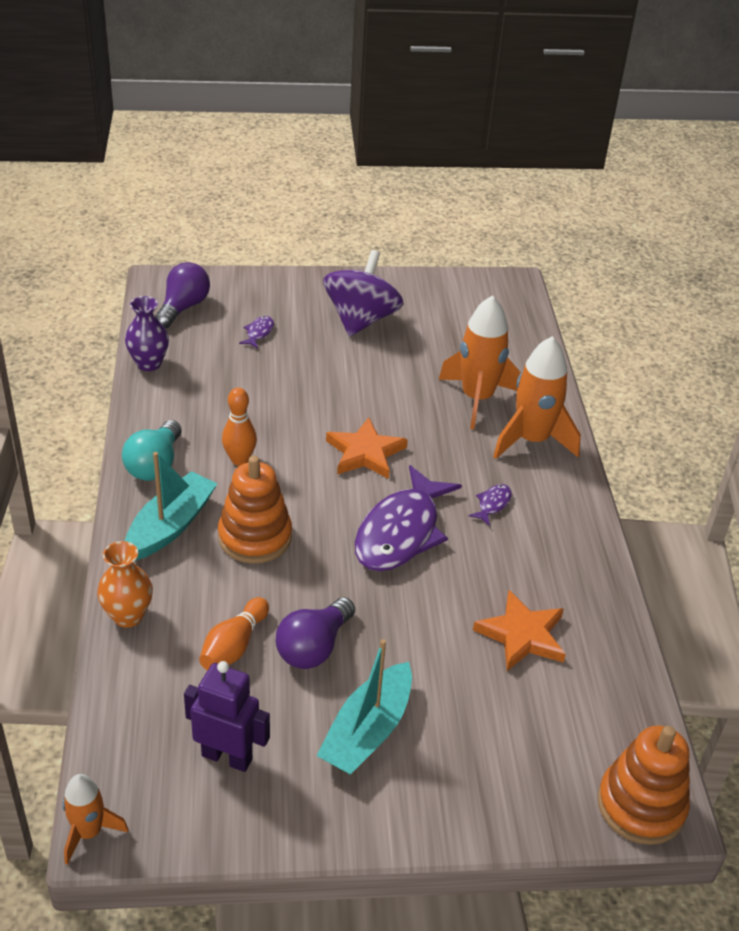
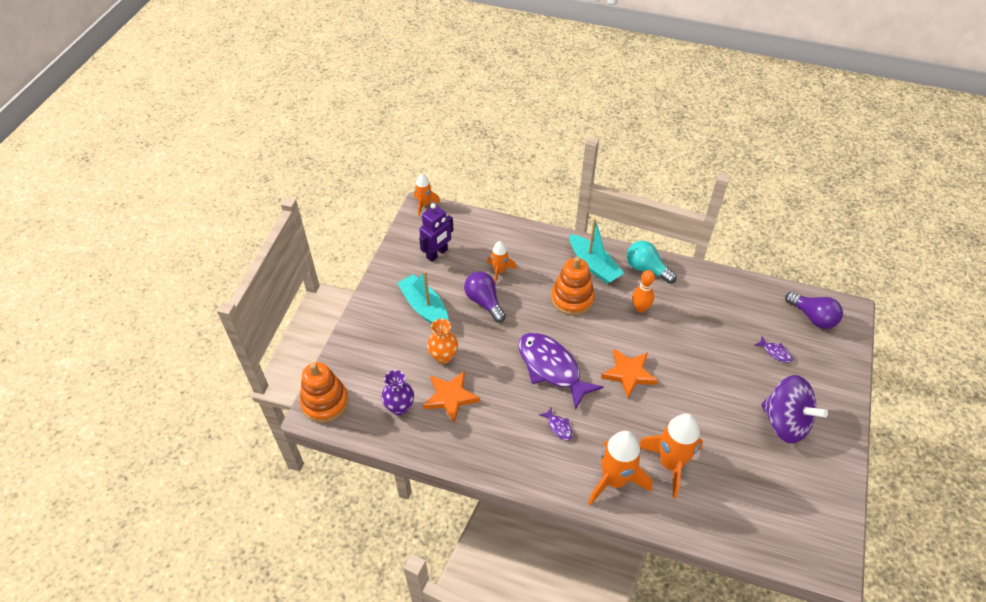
camera: 115 degrees right, 10 degrees up
(128, 616) = (535, 237): orange vase -> orange vase (443, 356)
(149, 364) = (747, 285): purple vase -> purple vase (399, 407)
(234, 646) = (499, 271): orange bowling pin -> orange rocket

